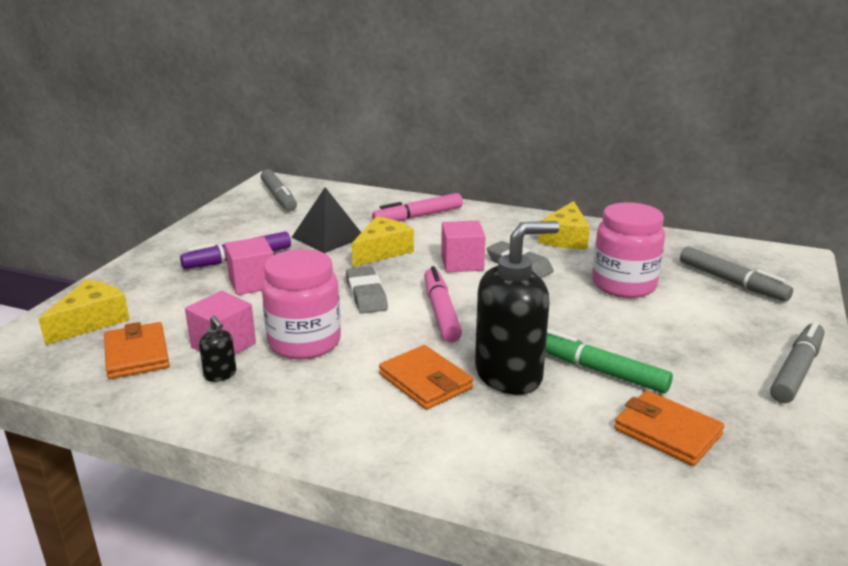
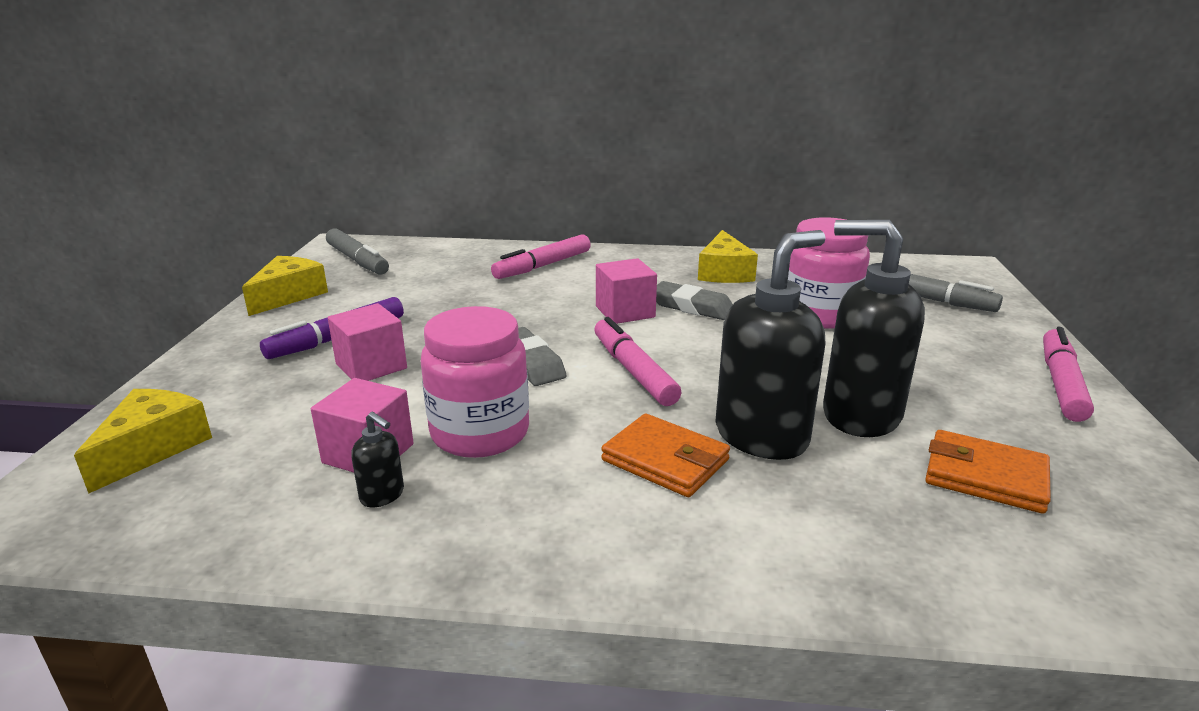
camera: 15 degrees left, 0 degrees up
(137, 354) = (243, 486): orange wallet -> none
(328, 237) = (444, 300): black pyramid -> none
(382, 251) = (521, 309): yellow cheese -> yellow cheese (288, 295)
(599, 371) = (860, 415): green marker -> black soap dispenser
(796, 370) = (1061, 383): grey marker -> pink marker

